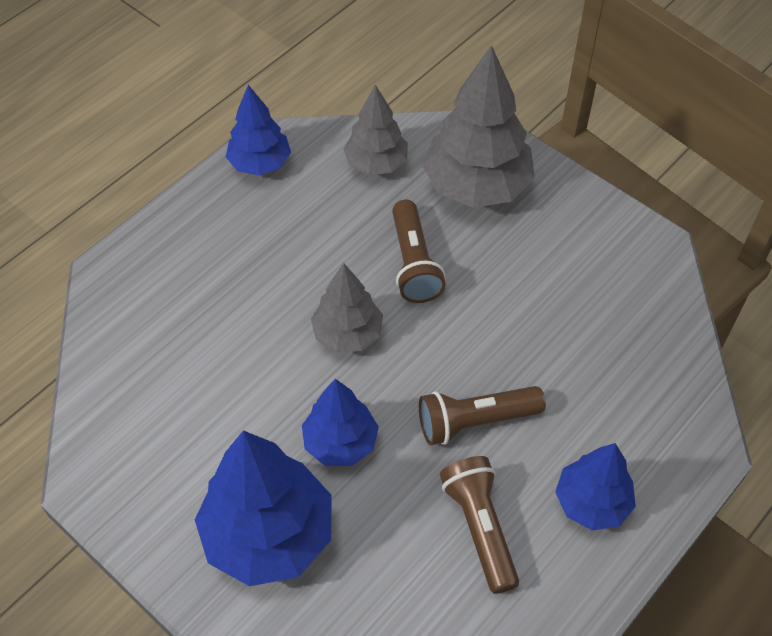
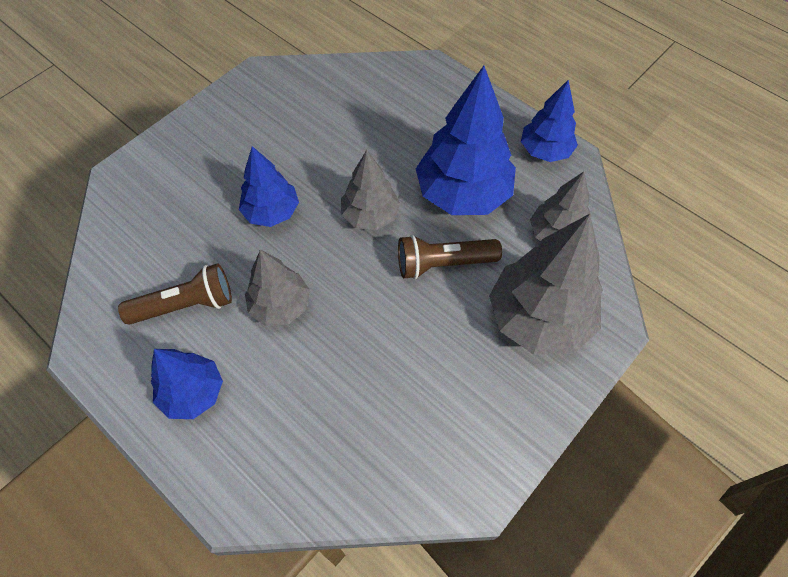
camera: 90 degrees right, 5 degrees up
(269, 534) = (204, 171): blue tree -> blue tree (463, 194)
(475, 421) = (280, 305): brown flashlight -> grey tree

